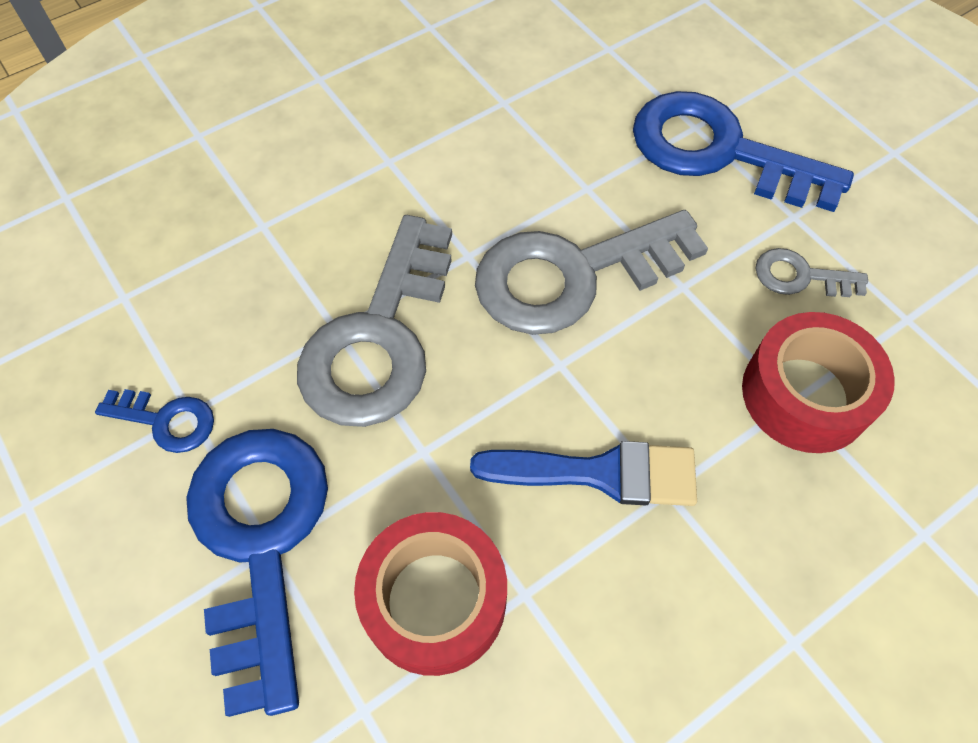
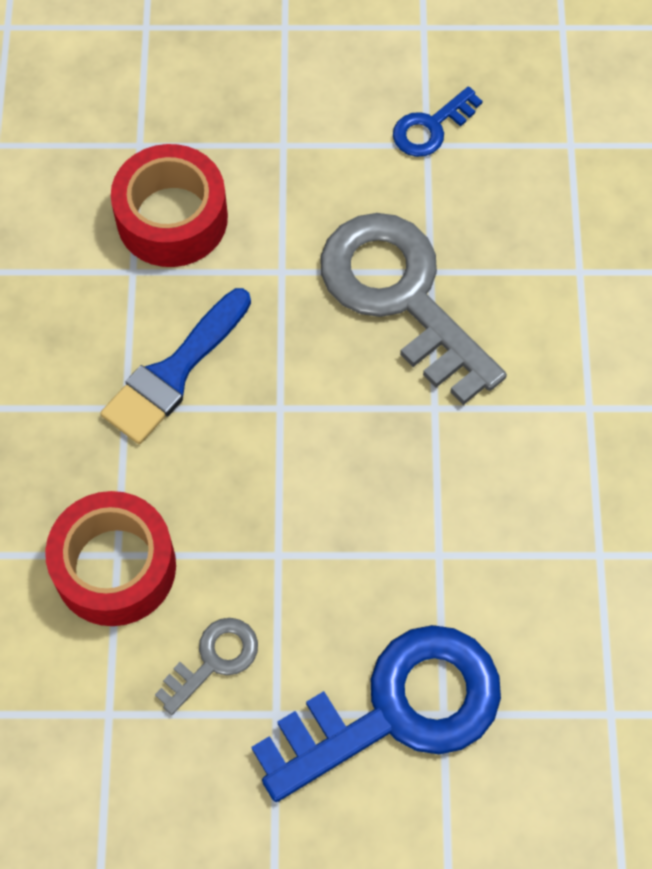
camera: 125 degrees right, 5 degrees up
(260, 541) = (292, 142): blue key -> none
(572, 275) = (354, 474): grey key -> none

